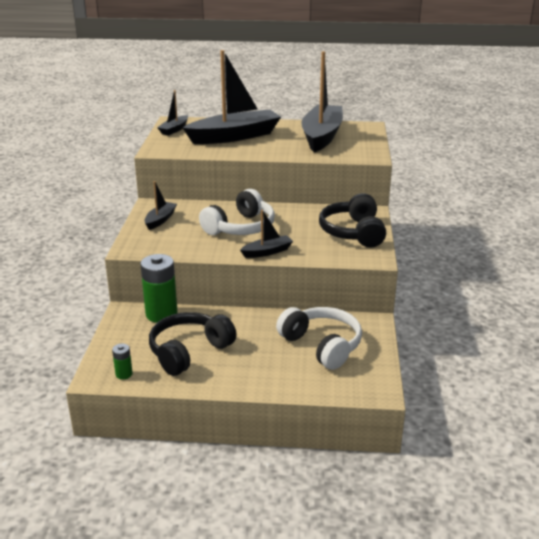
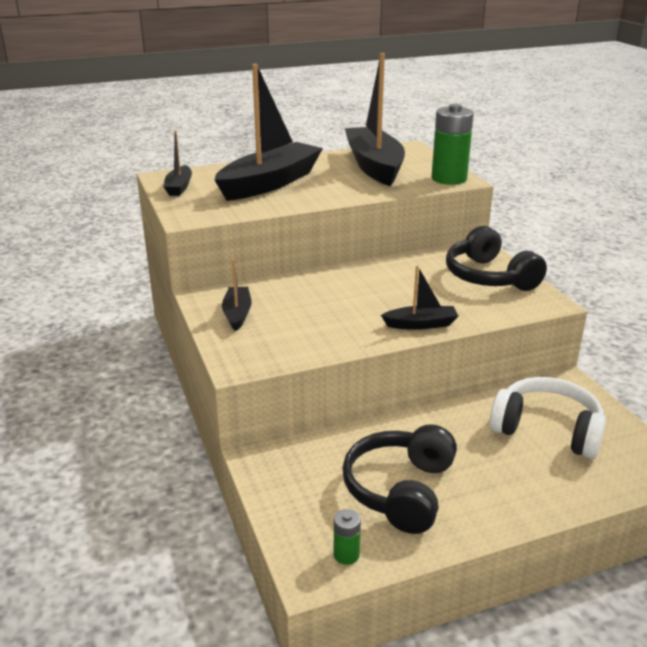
camera: 25 degrees left, 0 degrees up
(161, 314) = (312, 447): green battery -> green battery (449, 179)
(240, 227) = (353, 300): white headphones -> none
(267, 252) = (421, 324): black boat -> black boat turned 45 degrees clockwise

